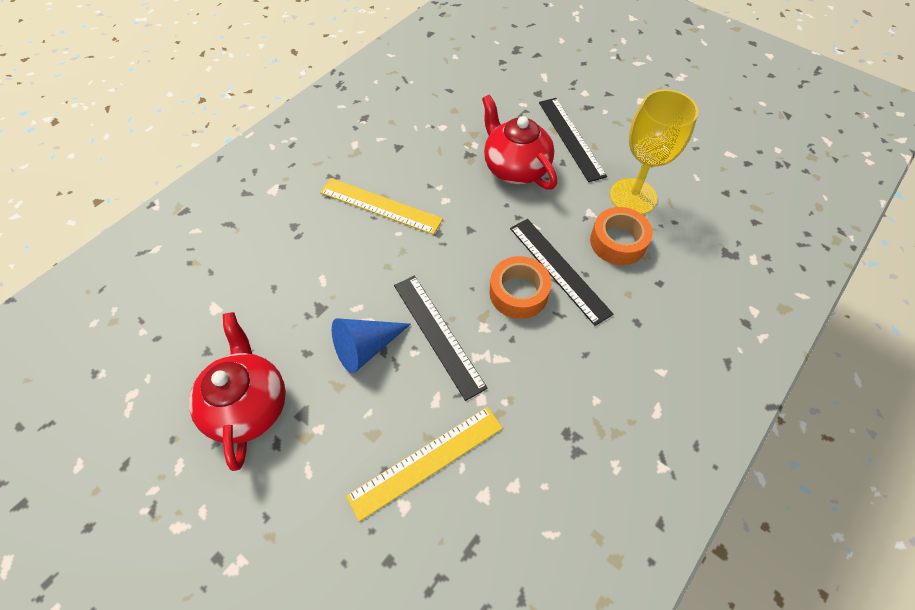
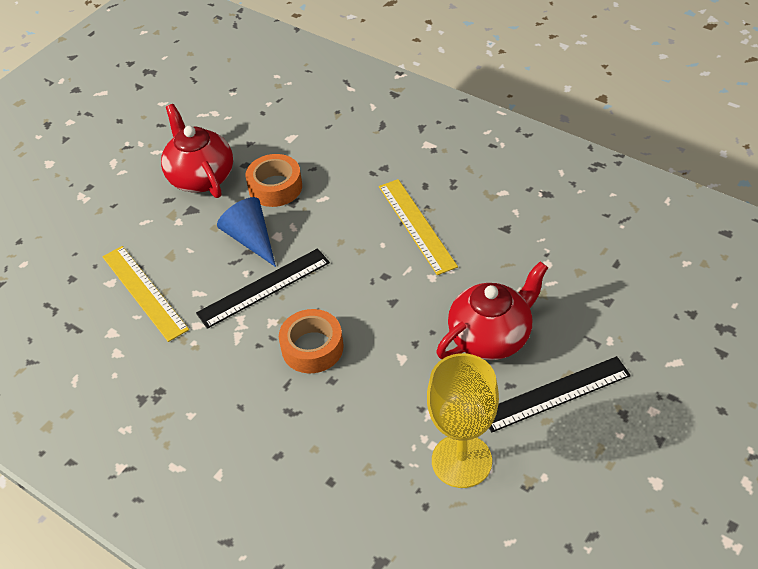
camera: 90 degrees right, 10 degrees down
(248, 405) = (201, 177): red teapot -> red teapot turned 105 degrees counterclockwise
(380, 206) = (416, 225): yellow ruler -> yellow ruler turned 45 degrees counterclockwise
(559, 269) = (344, 382): black ruler -> none
(618, 242) = (387, 441): orange tape -> orange tape (275, 187)

